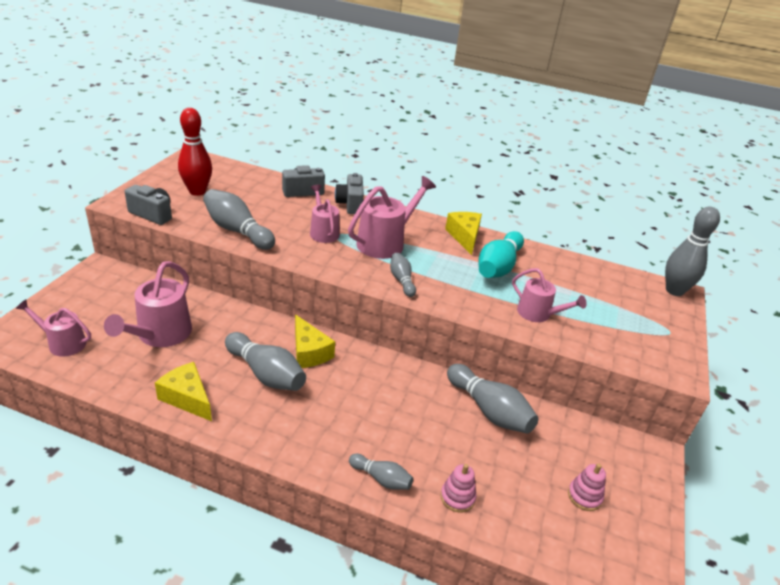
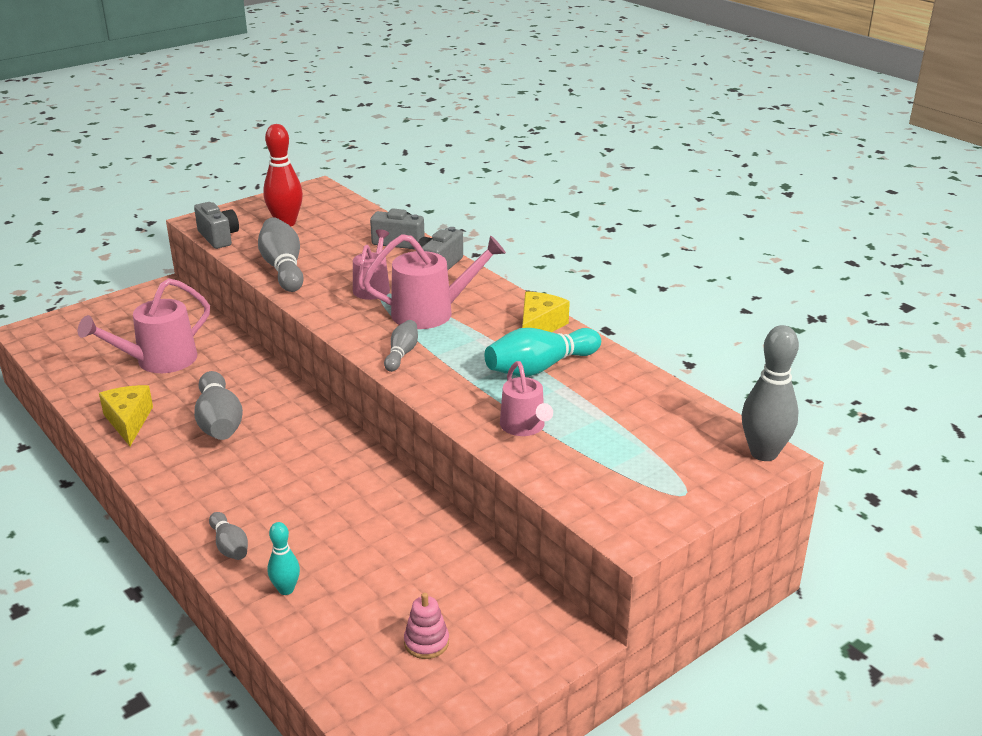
camera: 35 degrees right, 5 degrees down
(63, 343) = (73, 346): pink watering can -> none
(309, 352) = (282, 415): yellow cheese -> none
(457, 497) = (286, 589): pink stacking toy -> turquoise bowling pin
(489, 410) = (415, 527): grey bowling pin -> none

